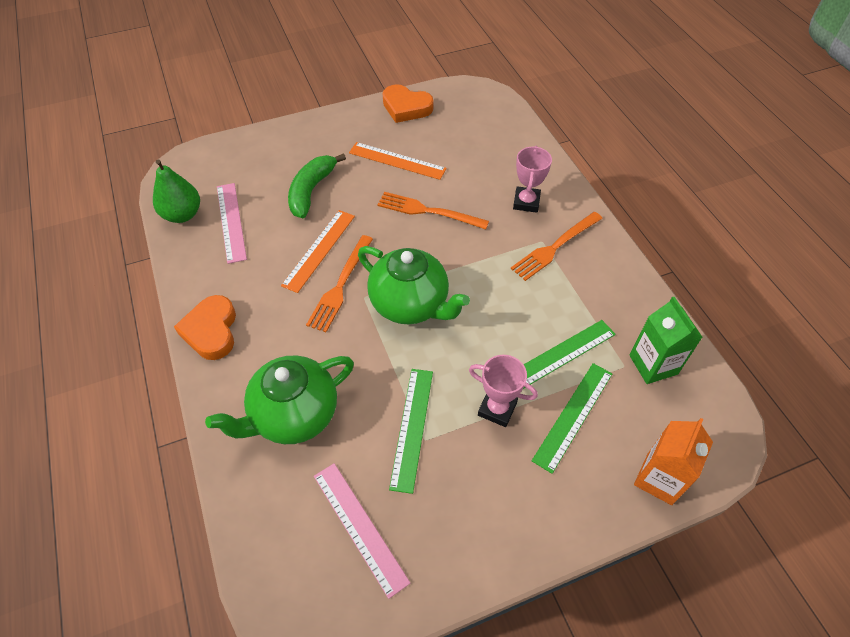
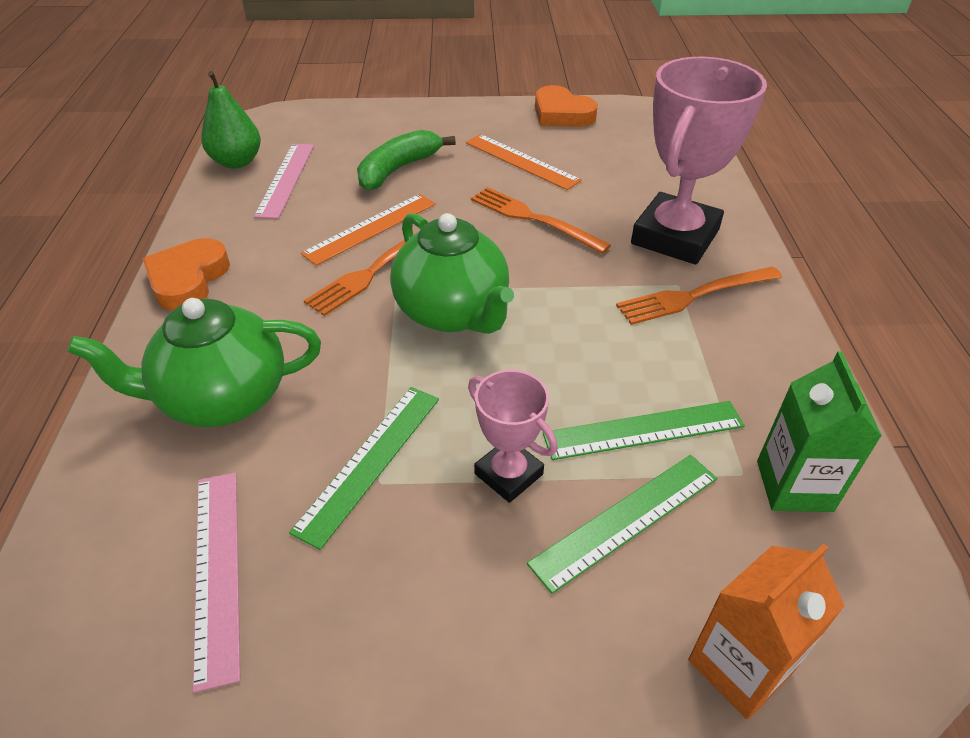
camera: 20 degrees right, 10 degrees down
(526, 202) = (675, 237): pink trophy -> pink trophy, size x1.92

